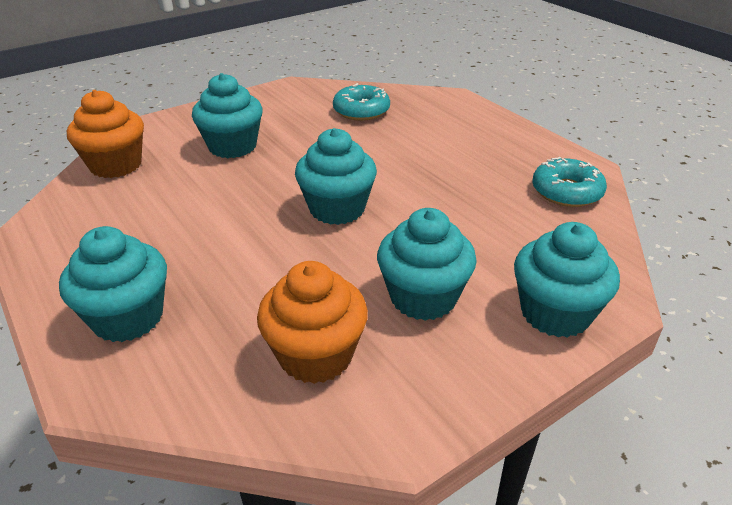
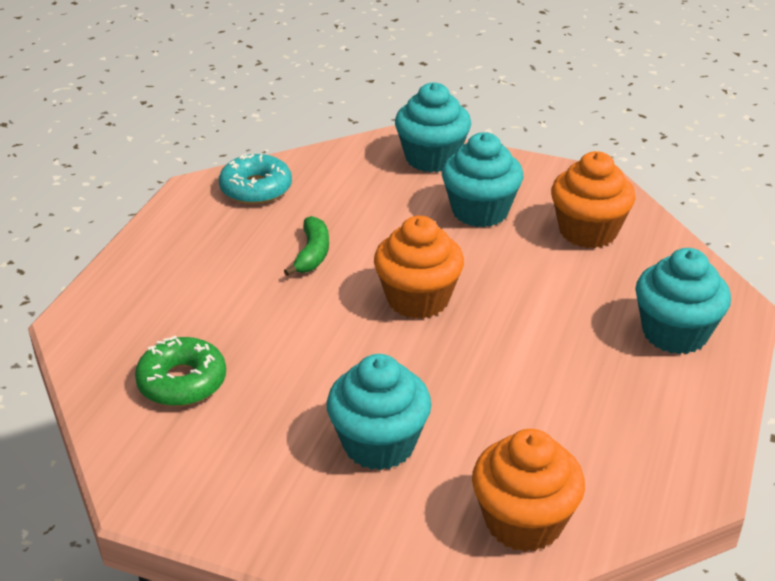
camera: 125 degrees left, 0 degrees up
(337, 209) = (418, 299): turquoise cupcake -> orange cupcake
(361, 111) = (182, 382): turquoise donut -> green donut
(444, 186) = (312, 254): none -> green banana

